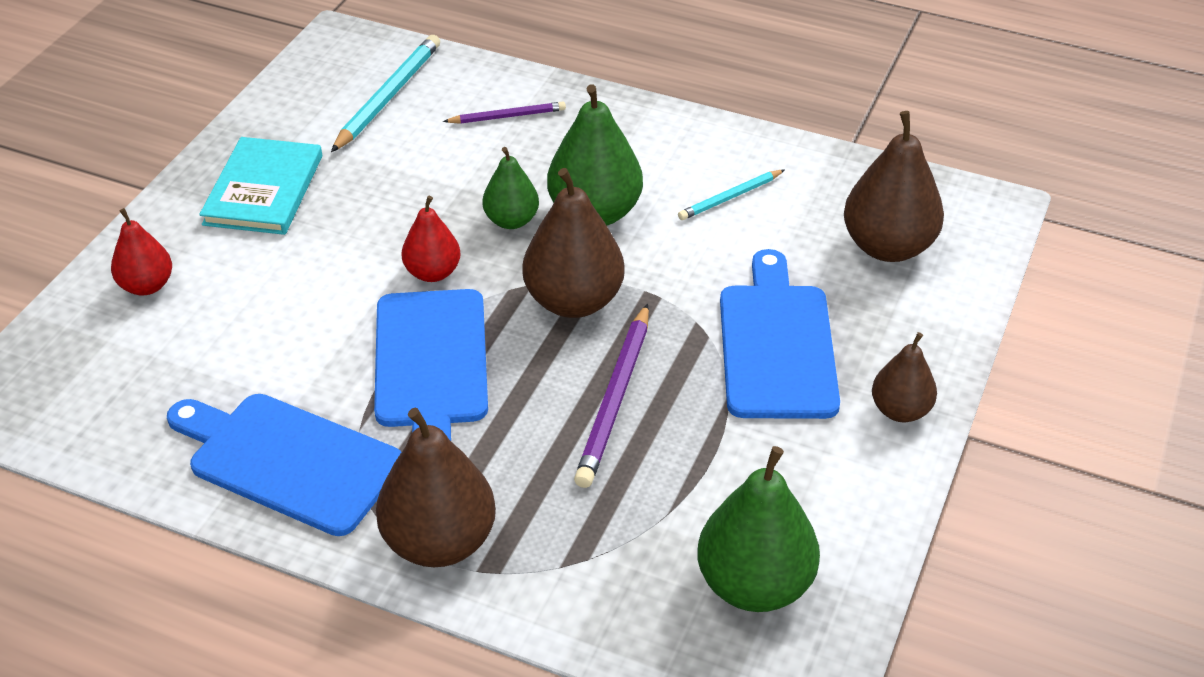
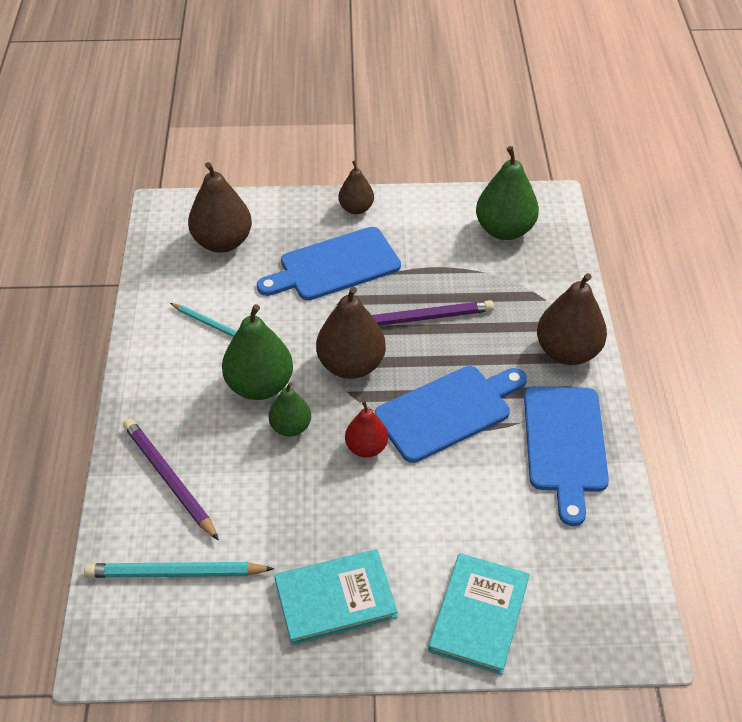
camera: 115 degrees left, 5 degrees up
(147, 286) = (478, 614): red pear -> turquoise book
(507, 116) = (169, 479): purple pencil -> purple pencil, size x1.69

